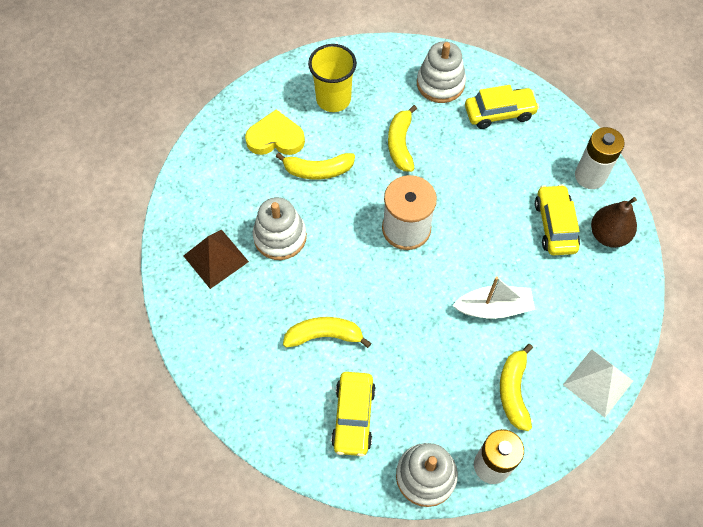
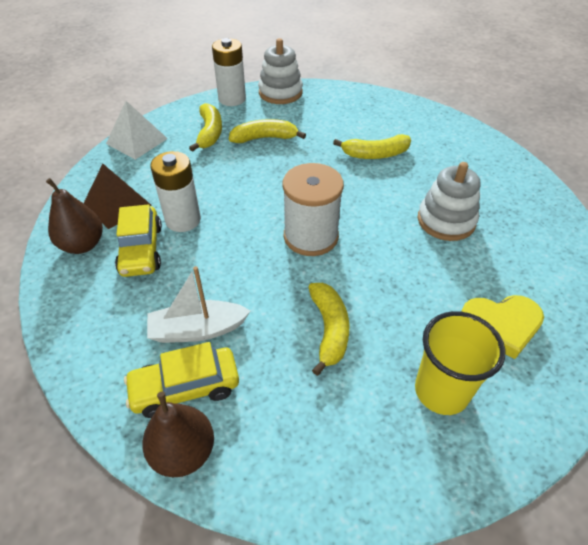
camera: 175 degrees right, 15 degrees down
(216, 258) = (502, 199): brown pyramid -> brown pyramid (117, 205)
(318, 170) = (429, 289): yellow banana -> yellow banana (264, 138)
(353, 417) = (338, 114): yellow car -> none
(440, 84) = (276, 434): white stacking toy -> none
(494, 308) = (220, 180): white boat -> white boat (197, 330)
(495, 79) = (183, 452): none -> brown pear
(590, 176) = (79, 306): white battery -> white battery (183, 220)

